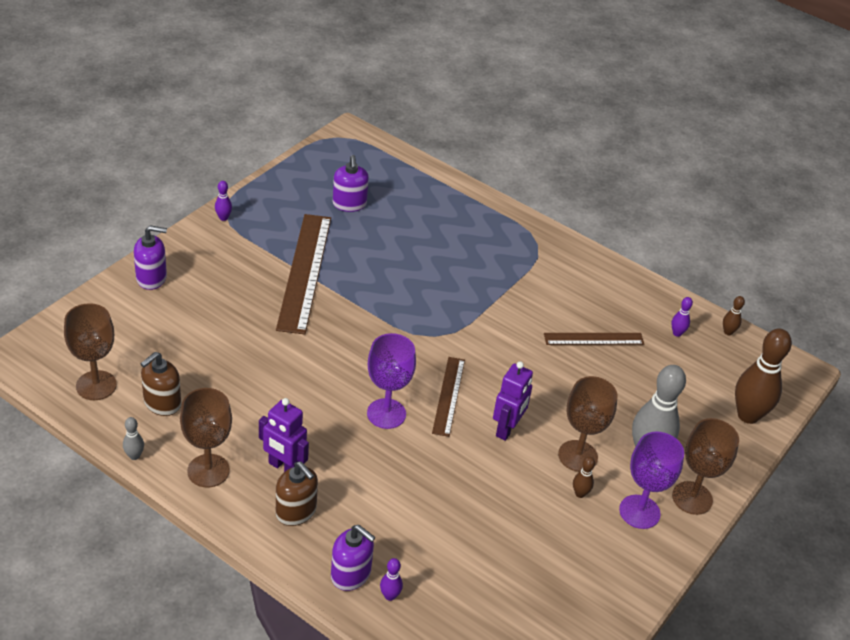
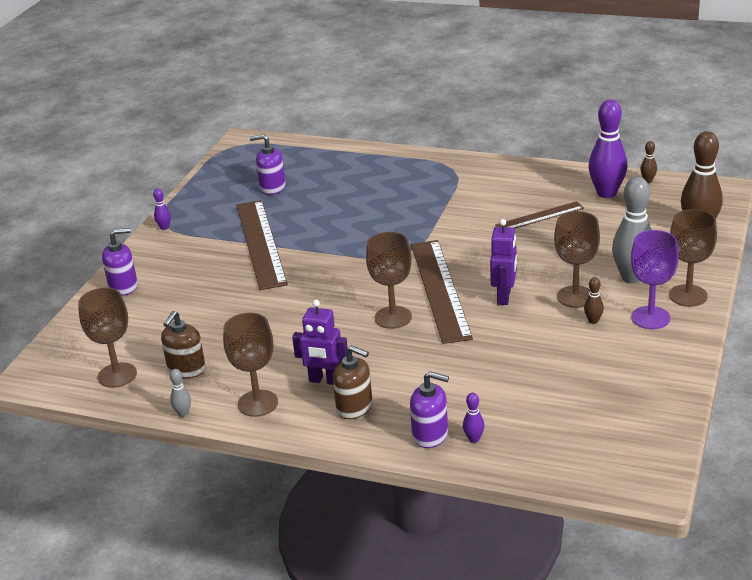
camera: 10 degrees left, 10 degrees down
(349, 204) = (272, 187): purple soap dispenser -> purple soap dispenser turned 120 degrees clockwise
(386, 413) = (393, 317): purple goblet -> brown goblet
(448, 396) = (439, 289): brown ruler -> brown ruler, size x1.80
(677, 333) = (606, 193): purple bowling pin -> purple bowling pin, size x2.29

